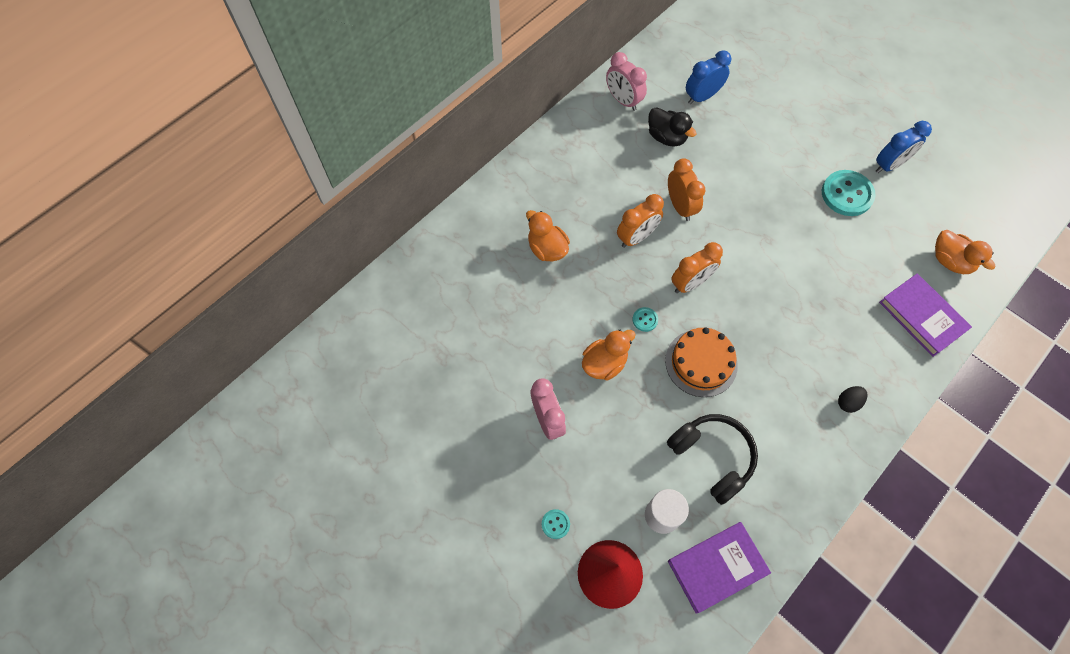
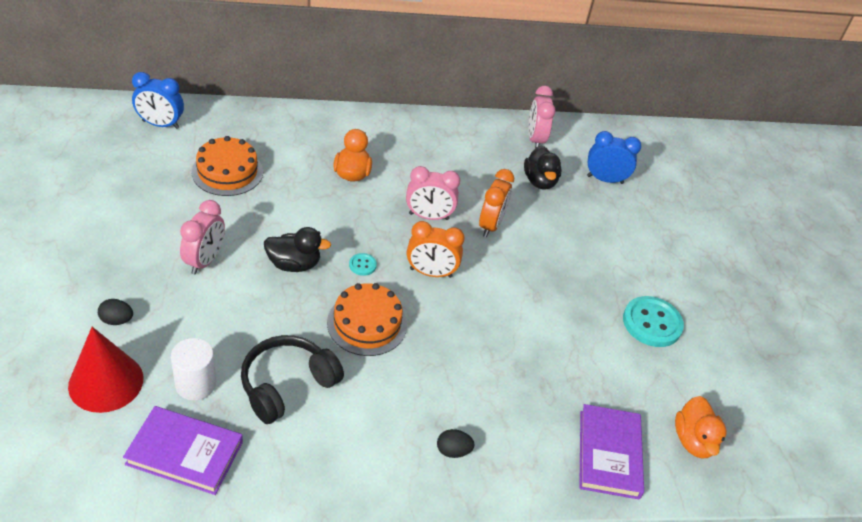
camera: 35 degrees right, 20 degrees down
(465, 331) = (227, 172): none -> orange cake
(555, 524) = (117, 320): turquoise button -> black egg
(604, 363) = (294, 264): orange duck -> black duck
(636, 237) = (428, 216): orange clock -> pink clock
(712, 457) = (287, 385): black headphones -> black headphones turned 135 degrees counterclockwise
(889, 165) = (722, 335): blue clock -> blue clock (160, 124)

